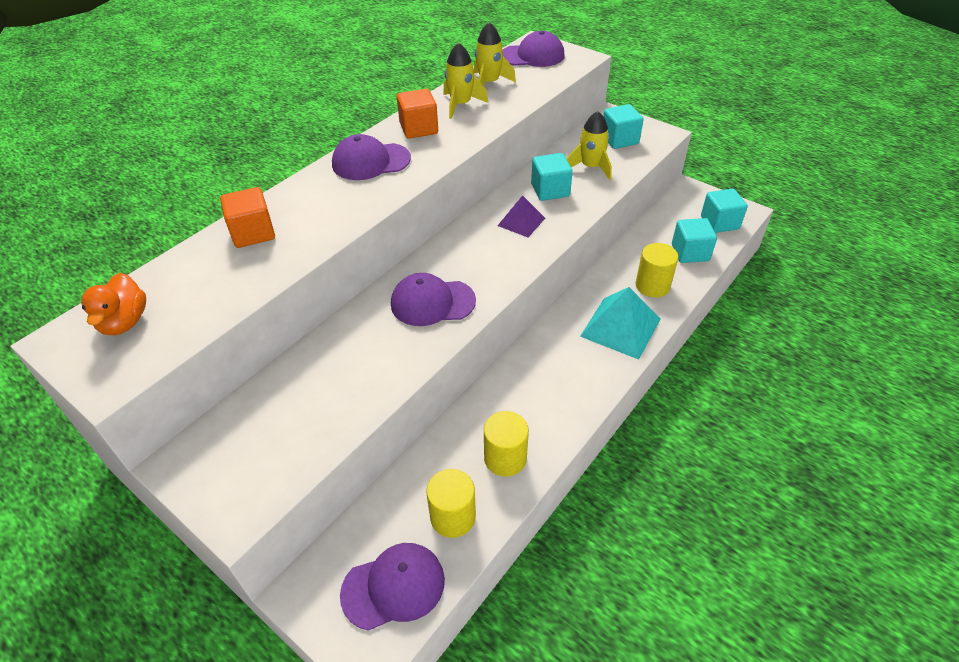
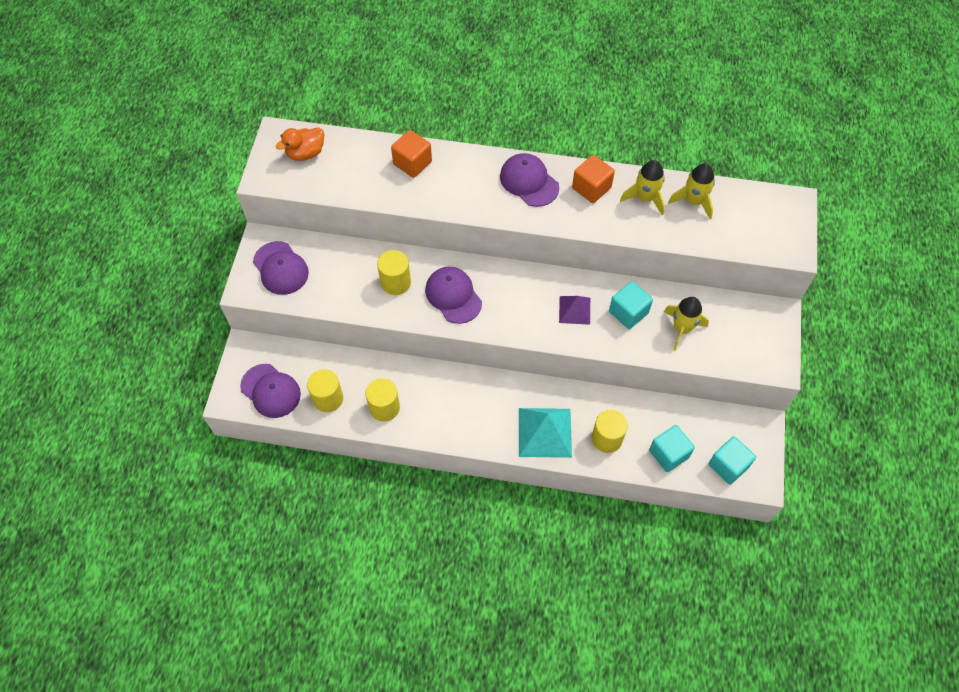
camera: 60 degrees right, 15 degrees up
(372, 345) = (395, 282): none -> yellow cylinder
(532, 56) = (766, 211): purple cap -> purple cap (280, 268)
(619, 139) = (741, 335): turquoise cube -> none

